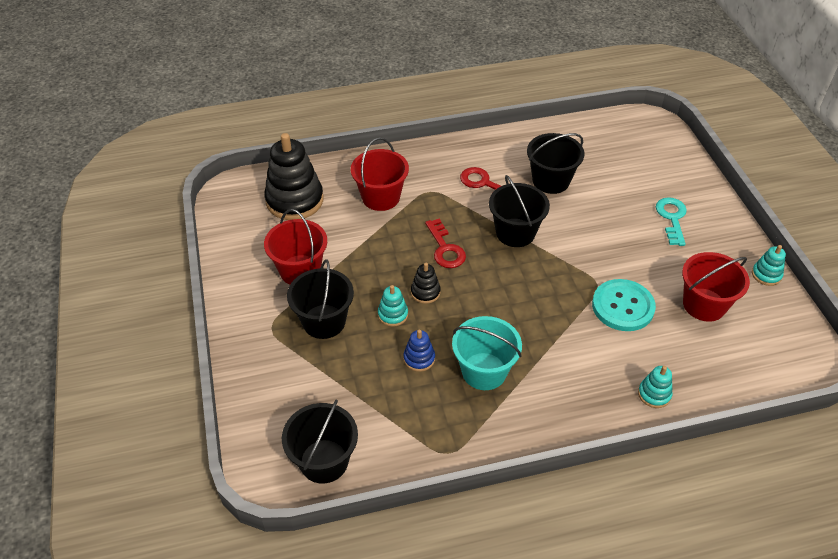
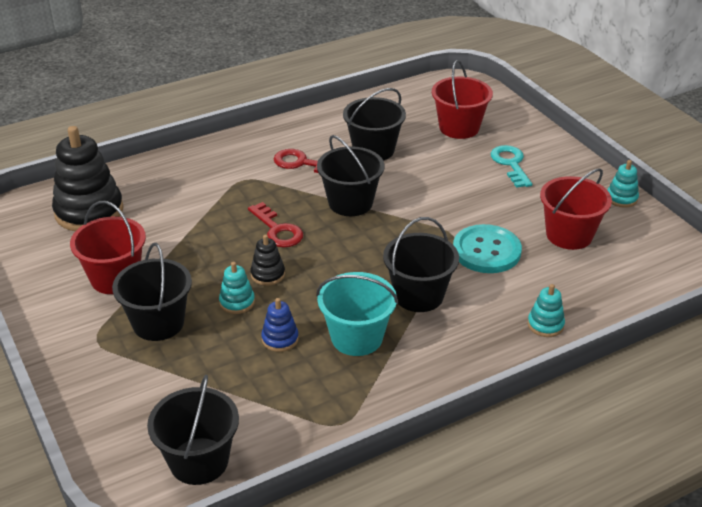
camera: 15 degrees left, 10 degrees down
(381, 197) = (189, 193): red bucket -> red bucket (459, 128)
(549, 340) = (418, 295): none -> black bucket

